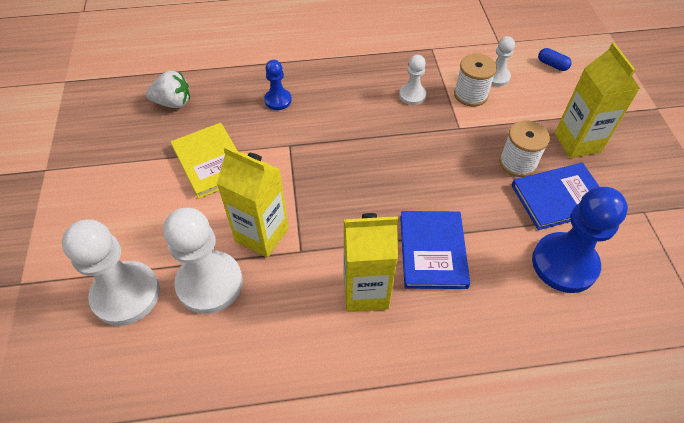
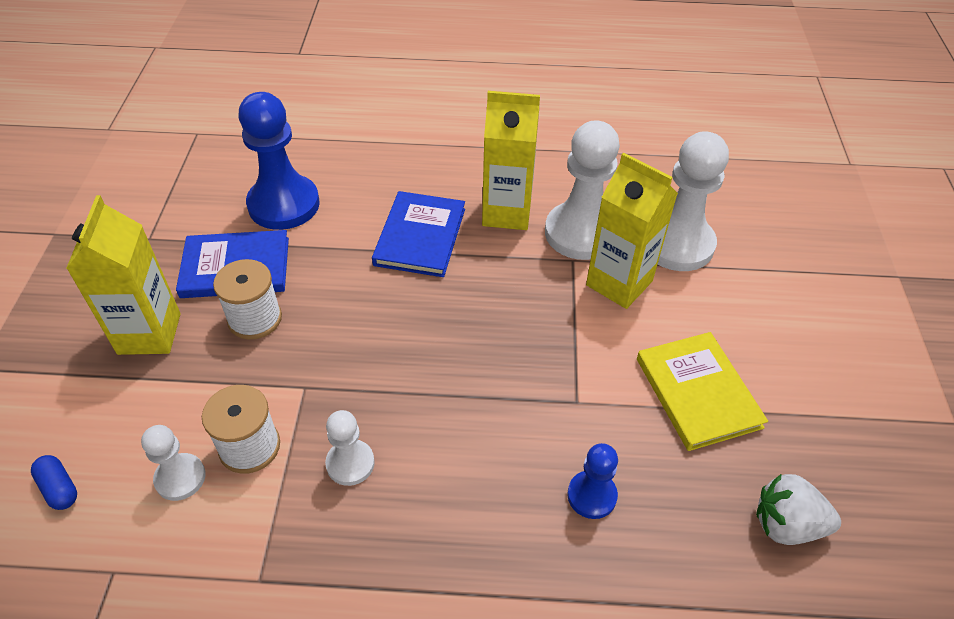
camera: 170 degrees left, 5 degrees down
(126, 294) = (769, 247): white pawn -> white pawn (580, 233)

